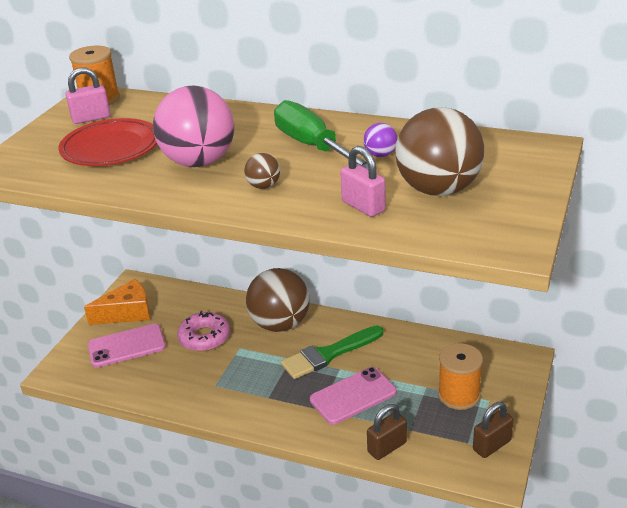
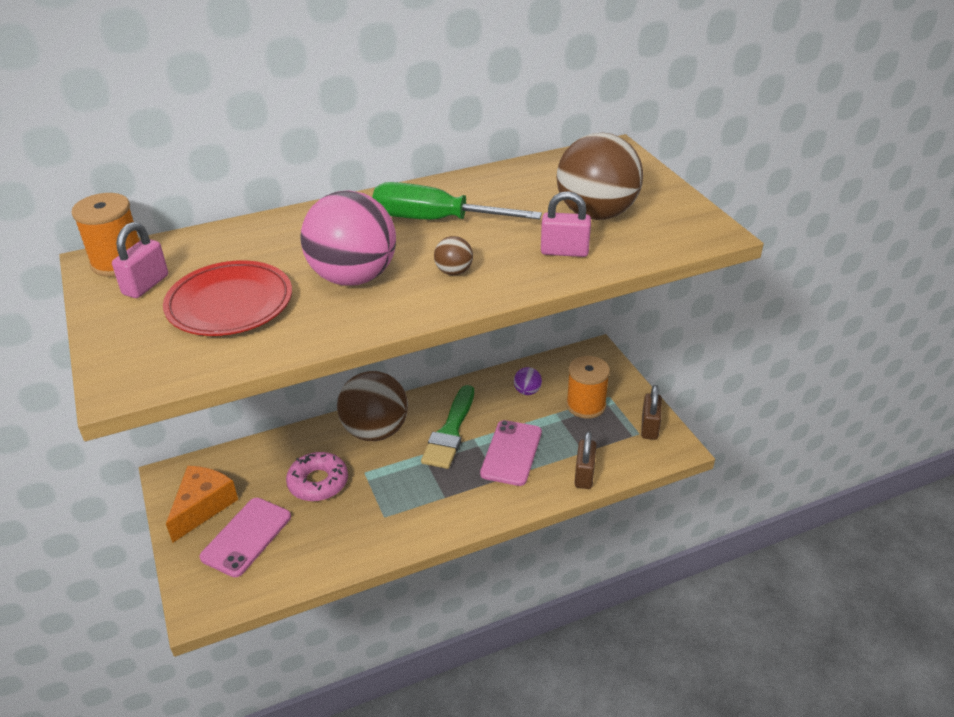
camera: 45 degrees left, 5 degrees up
(380, 155) = (506, 204): purple ball -> purple ball (527, 391)

